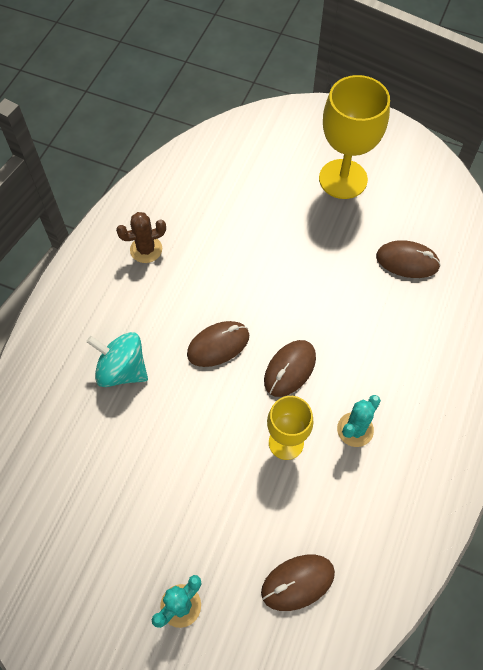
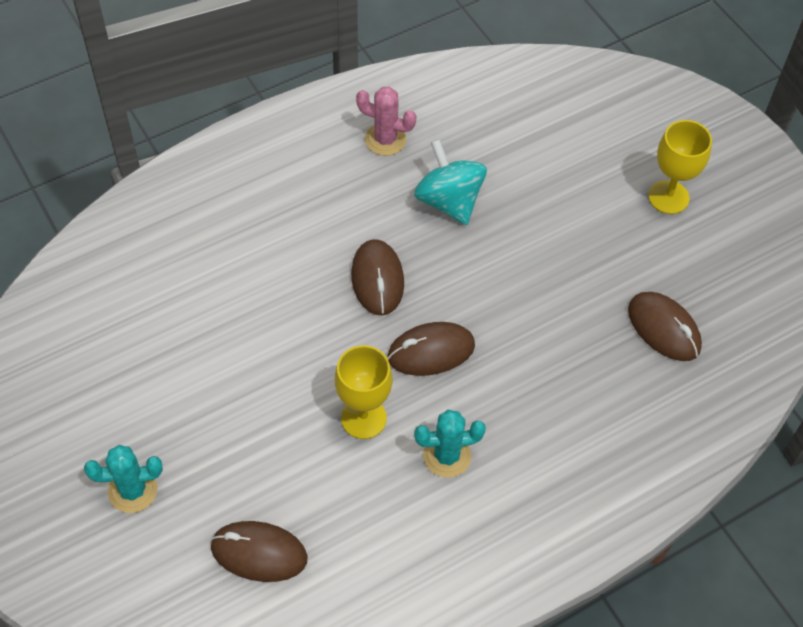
camera: 35 degrees right, 5 degrees down
(122, 370) = (262, 240): turquoise spinning top -> turquoise spinning top (449, 201)
(146, 249) = (385, 139): brown cactus -> pink cactus
(218, 345) = (377, 279): brown mouse -> brown mouse turned 75 degrees clockwise
(343, 179) = (668, 197): yellow goblet -> yellow goblet, size x0.61

